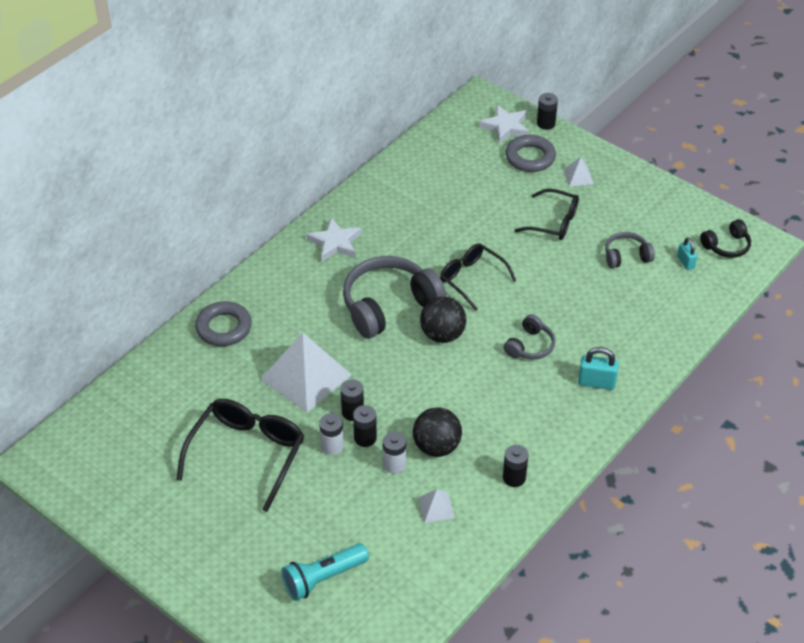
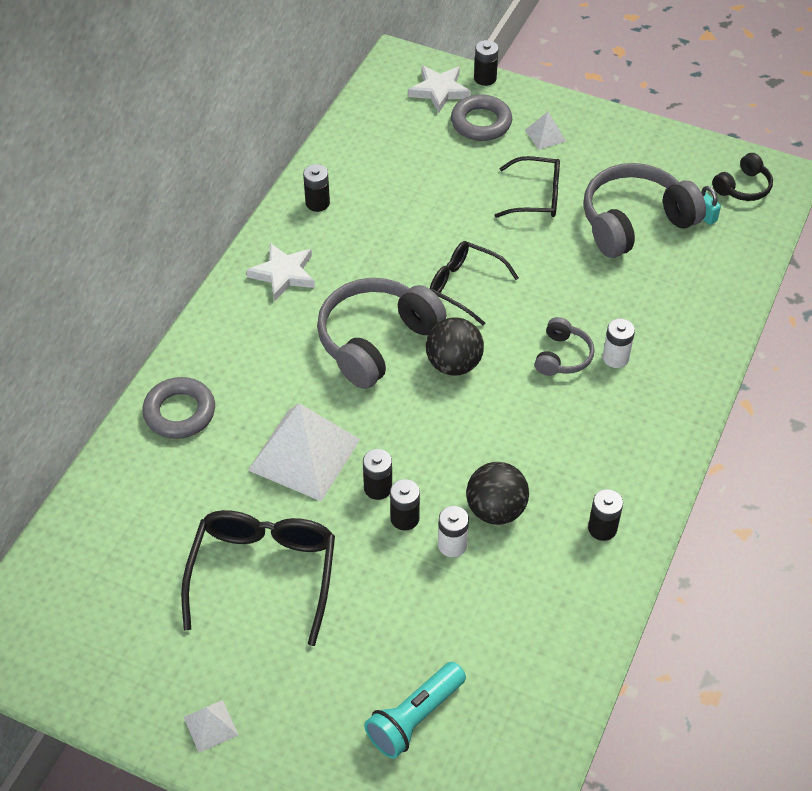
camera: 15 degrees left, 5 degrees up
(332, 446) = (367, 538): white battery -> white battery (615, 358)
(379, 195) = (317, 203): none -> black battery
(436, 507) = (522, 589): white pyramid -> white pyramid (210, 726)
(596, 382) = (656, 385): turquoise padlock -> none
(626, 256) = (634, 222): grey headphones -> grey headphones, size x1.97

